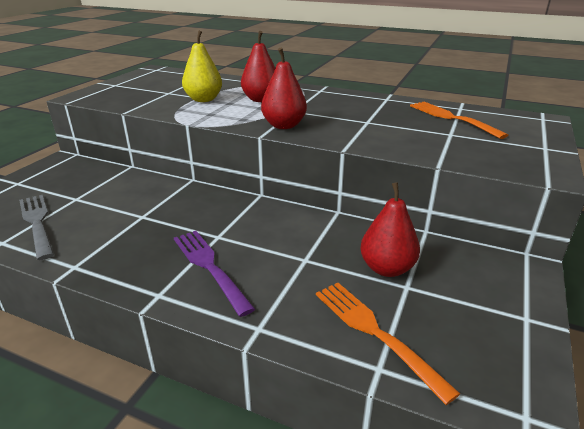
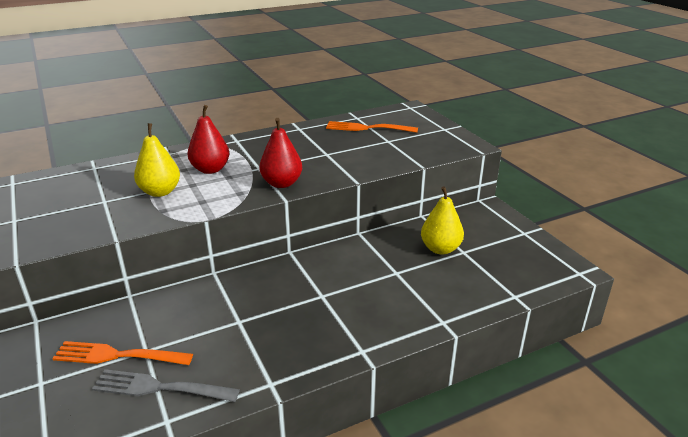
camera: 50 degrees left, 0 degrees up
(210, 267) = (357, 315): purple fork -> none
(376, 333) = (489, 283): orange fork -> orange fork (119, 355)
(387, 268) = (440, 249): red pear -> yellow pear

